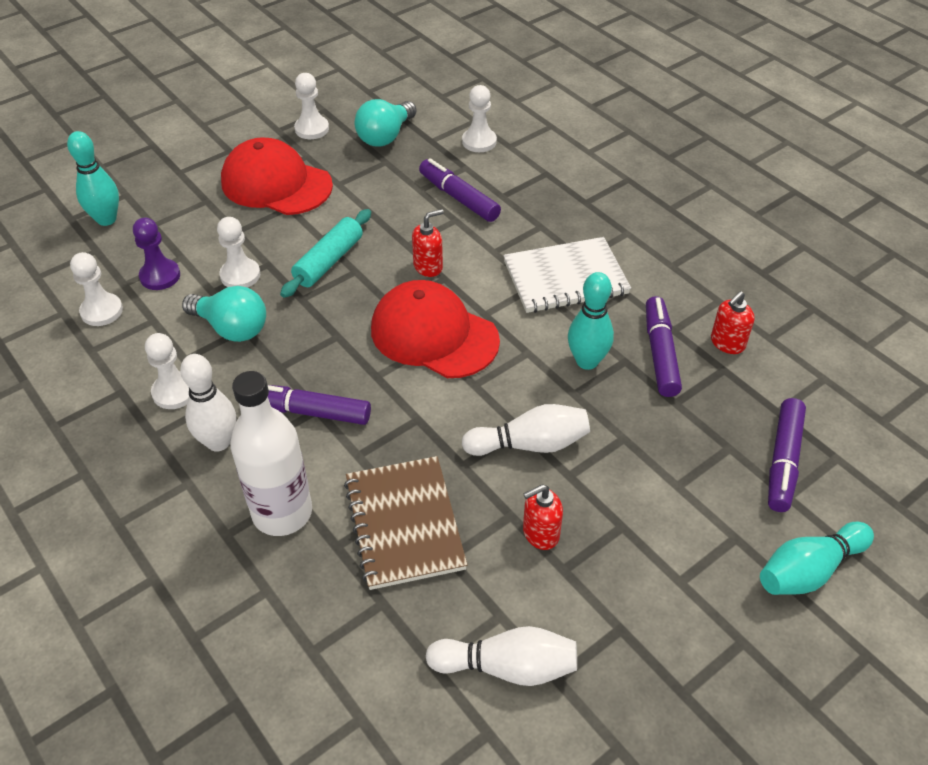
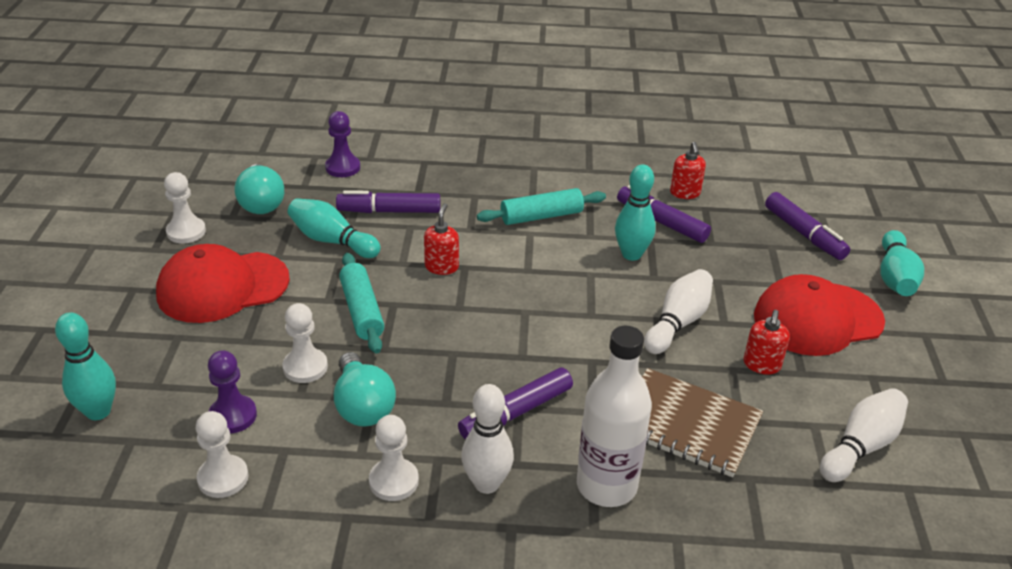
camera: 50 degrees left, 10 degrees down
(231, 328) = (363, 406): turquoise light bulb -> turquoise light bulb turned 90 degrees clockwise
(387, 195) = (332, 241): none -> turquoise bowling pin
(434, 335) = (517, 305): red cap -> red cap (817, 319)
(479, 141) = (343, 167): white pawn -> purple pawn
(565, 278) = (541, 216): white notebook -> turquoise rolling pin

